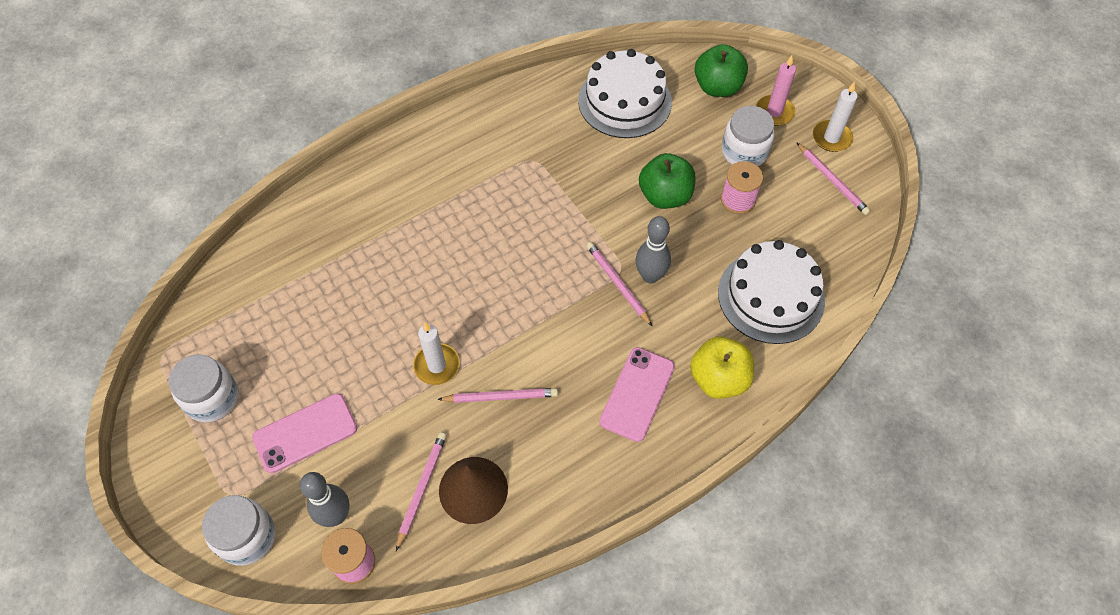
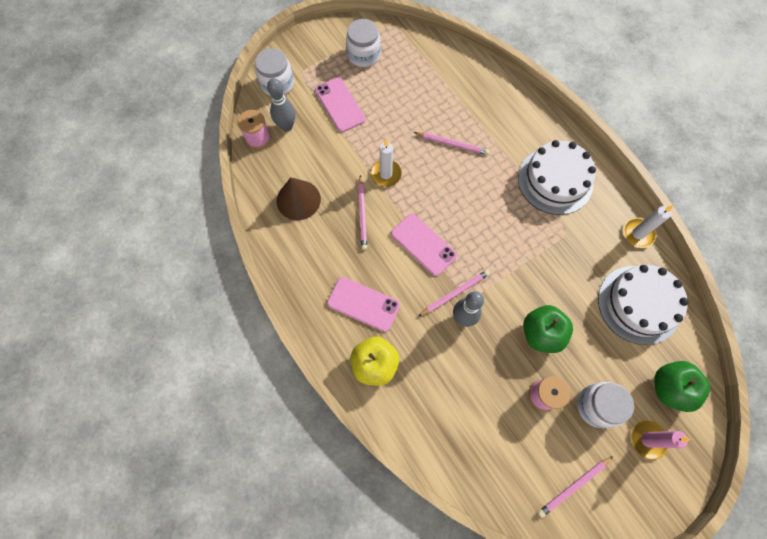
camera: 90 degrees right, 10 degrees up
(422, 489) = (300, 171): pink pencil -> pink pencil (452, 144)
(549, 319) = (423, 244): none -> pink phone
(771, 296) = (449, 414): white cake -> white cake (555, 180)
(831, 138) = (624, 493): white candle -> white candle (638, 234)

